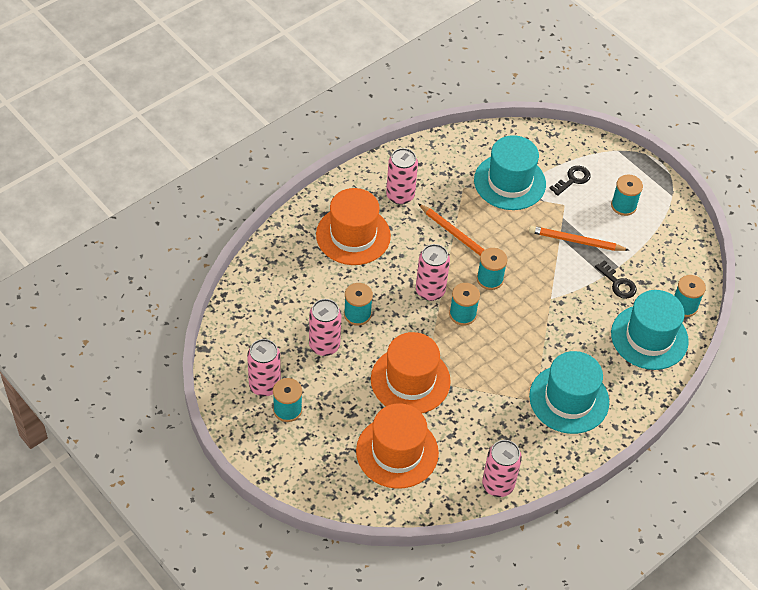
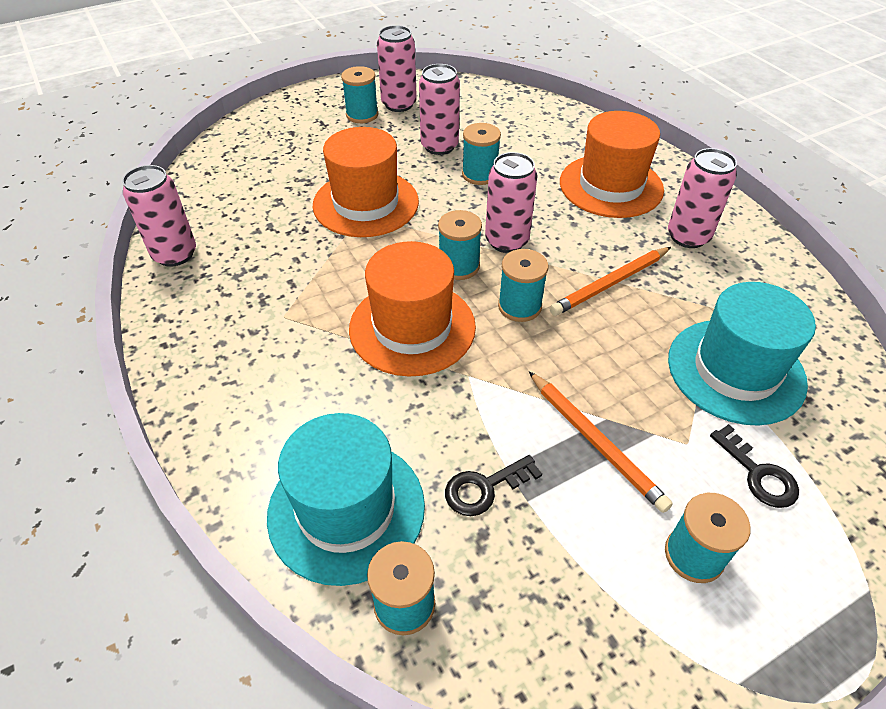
camera: 105 degrees right, 5 degrees down
(397, 452) = (270, 180): orange hat -> orange hat (412, 327)
(569, 399) = (267, 356): turquoise hat -> none
(576, 241) = (595, 442): orange pencil -> orange pencil turned 120 degrees clockwise

